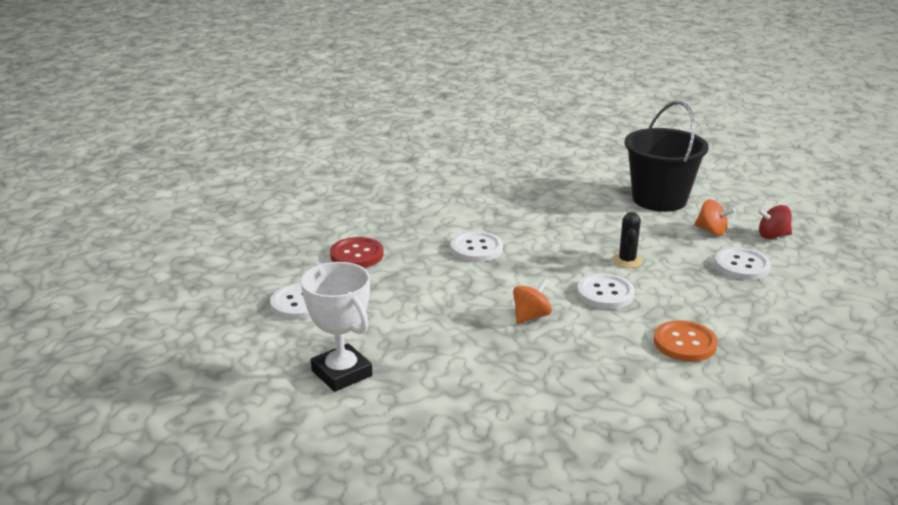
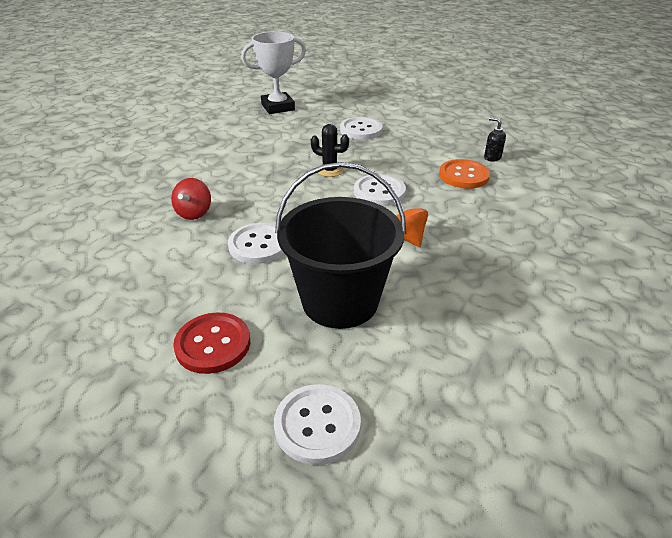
camera: 75 degrees left, 10 degrees up
(341, 373) = (497, 399): white trophy -> white trophy (278, 107)
(659, 199) = (234, 134): black bucket -> black bucket (340, 301)
(711, 231) = (302, 127): orange spinning top -> none
(753, 362) = (492, 157): none -> black soap dispenser
(772, 236) = (324, 110): red spinning top -> red spinning top (194, 213)

